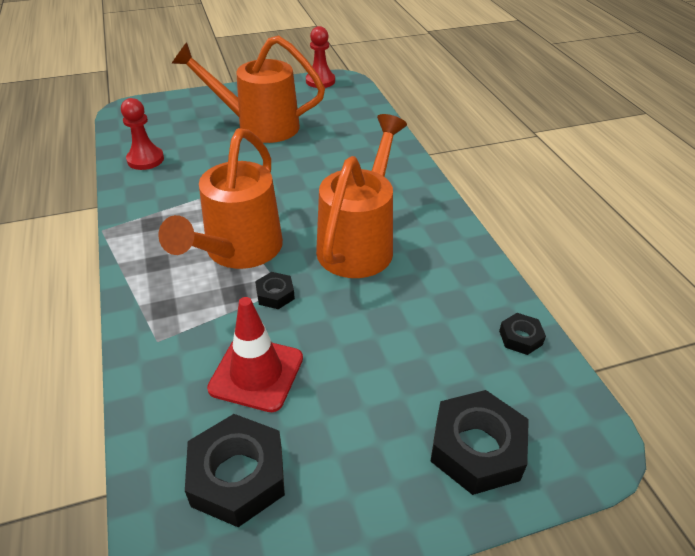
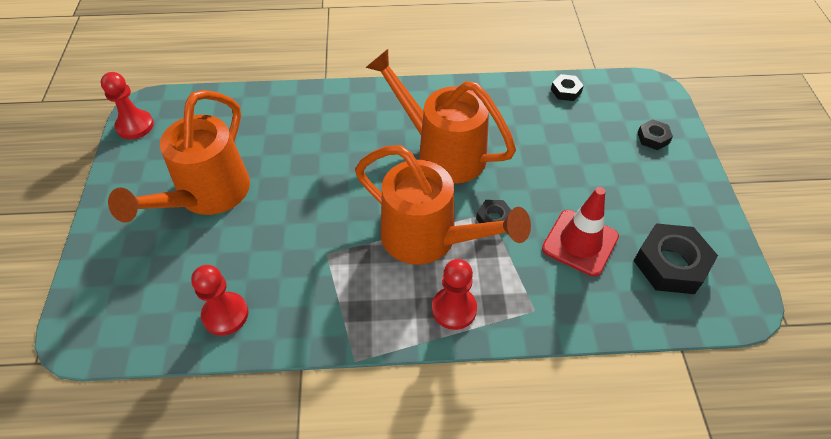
camera: 75 degrees left, 10 degrees up
(156, 280) = (454, 309): none -> red pawn
(476, 448) = (653, 138): black nut -> black nut, size x0.51

